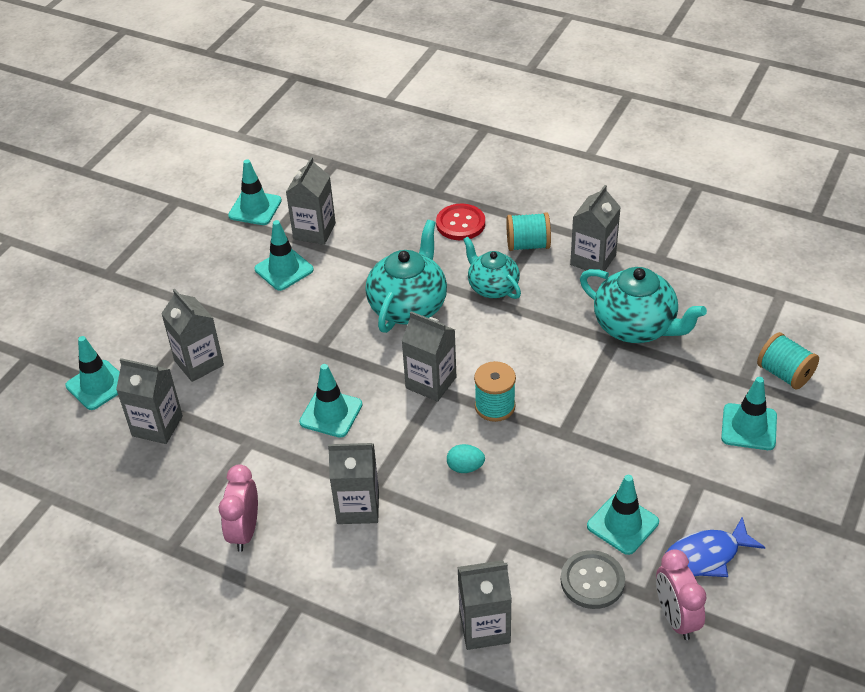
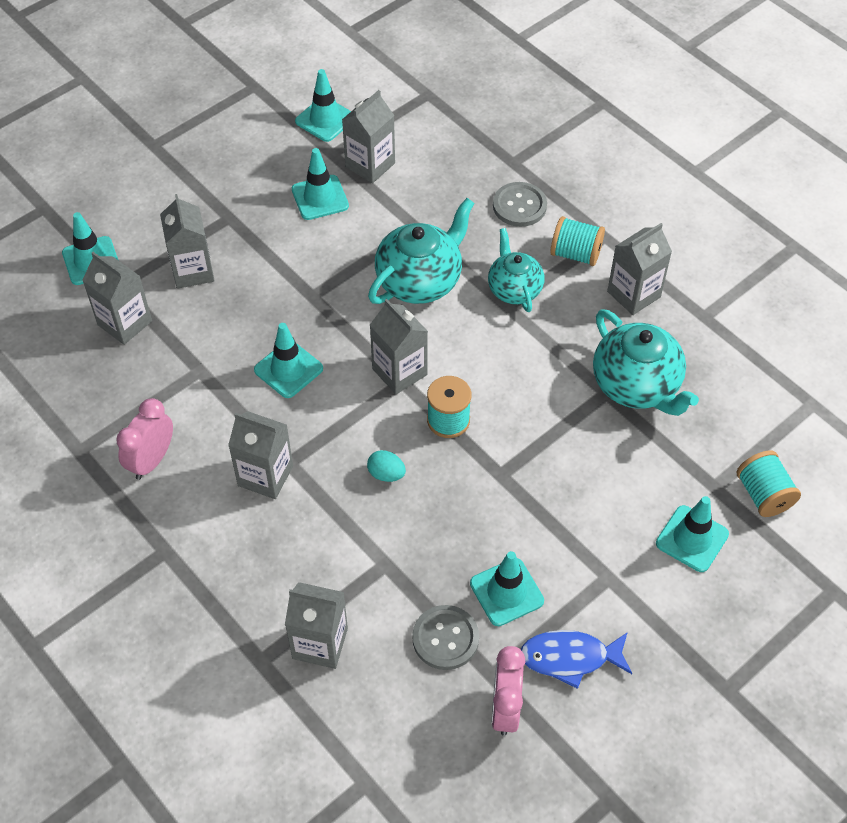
camera: 20 degrees right, 10 degrees up
(460, 223) = (519, 206): red button -> grey button

